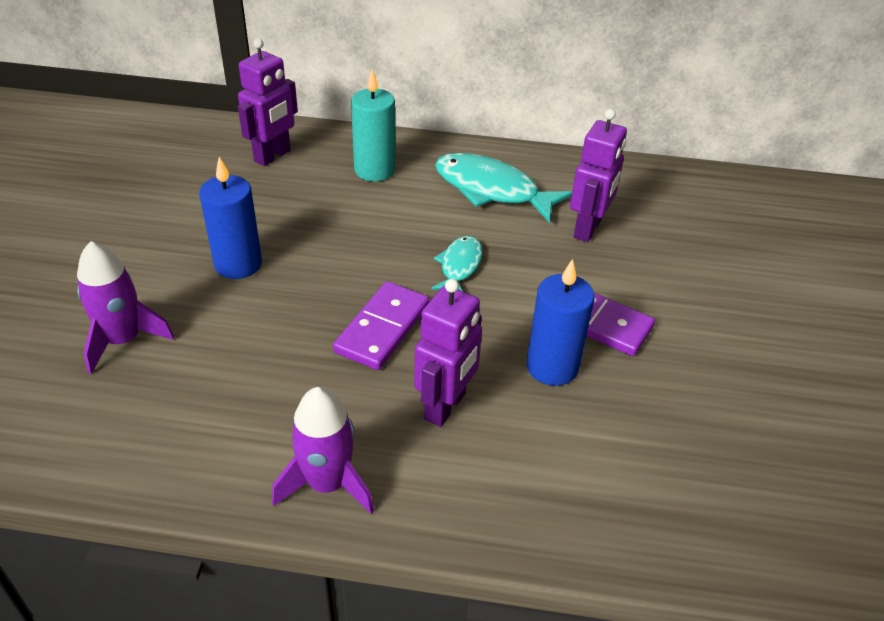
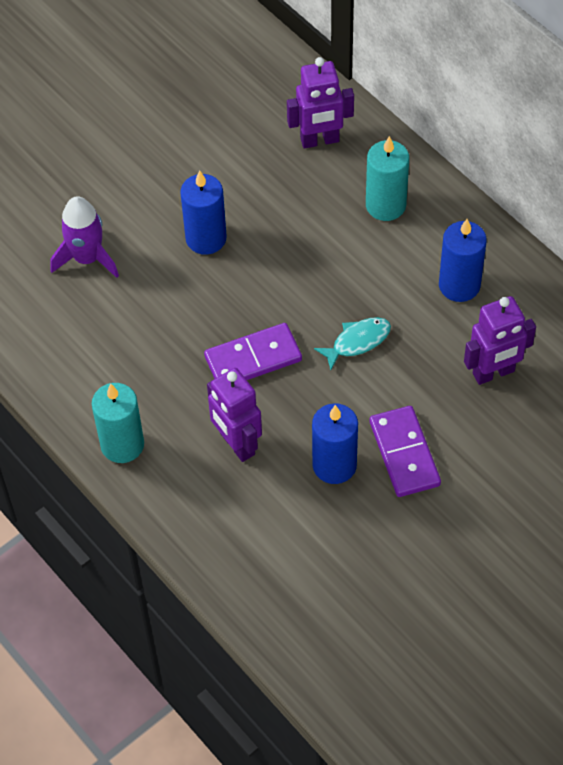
camera: 45 degrees right, 15 degrees up
(327, 484) = (122, 444): purple rocket -> turquoise candle
(445, 406) = (236, 444): purple robot -> purple robot turned 75 degrees clockwise
(492, 190) = (459, 285): turquoise fish -> blue candle

